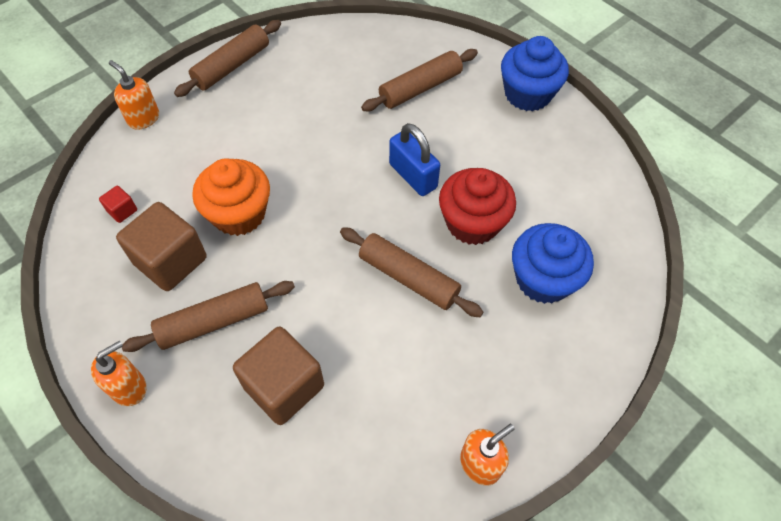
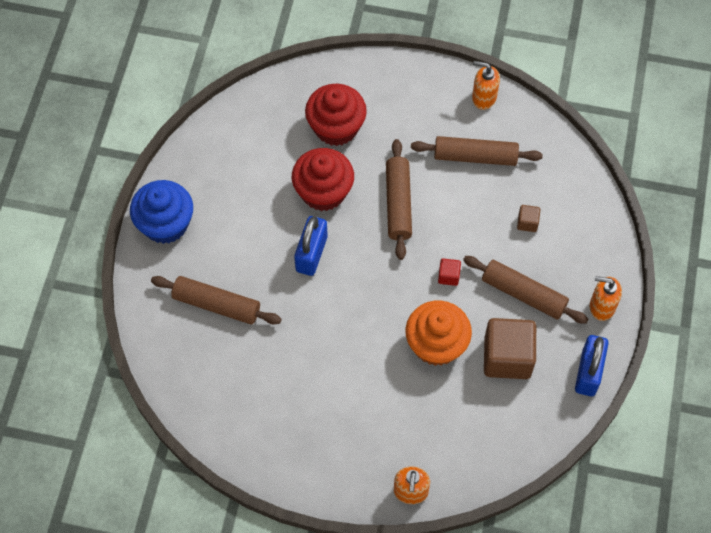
camera: 125 degrees left, 5 degrees up
(85, 320) = (588, 372): none -> blue padlock
(122, 211) = (499, 426): red cube -> red cube (448, 276)
(232, 66) = (302, 471): brown rolling pin -> brown rolling pin (475, 156)
(284, 386) = (527, 223): brown cube -> brown cube, size x0.44
(543, 279) = (336, 127): blue cupcake -> red cupcake

